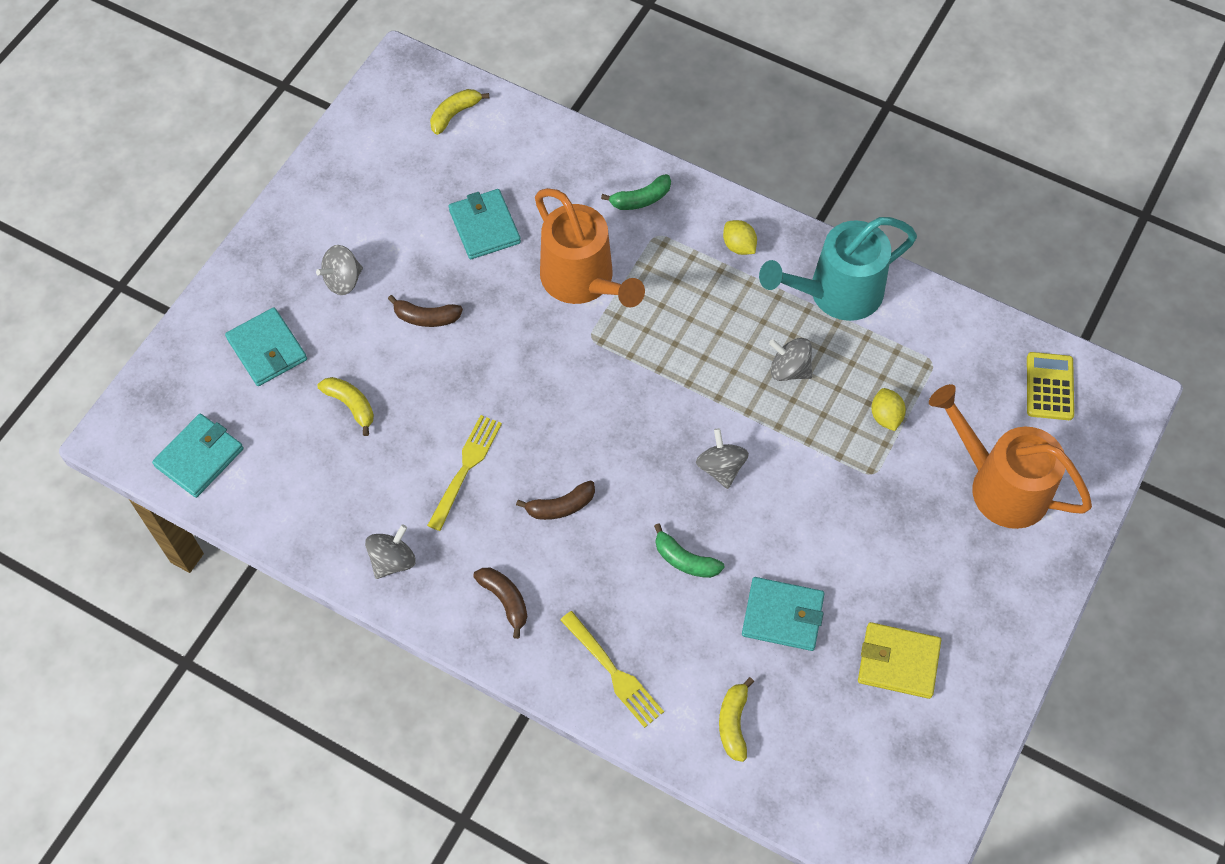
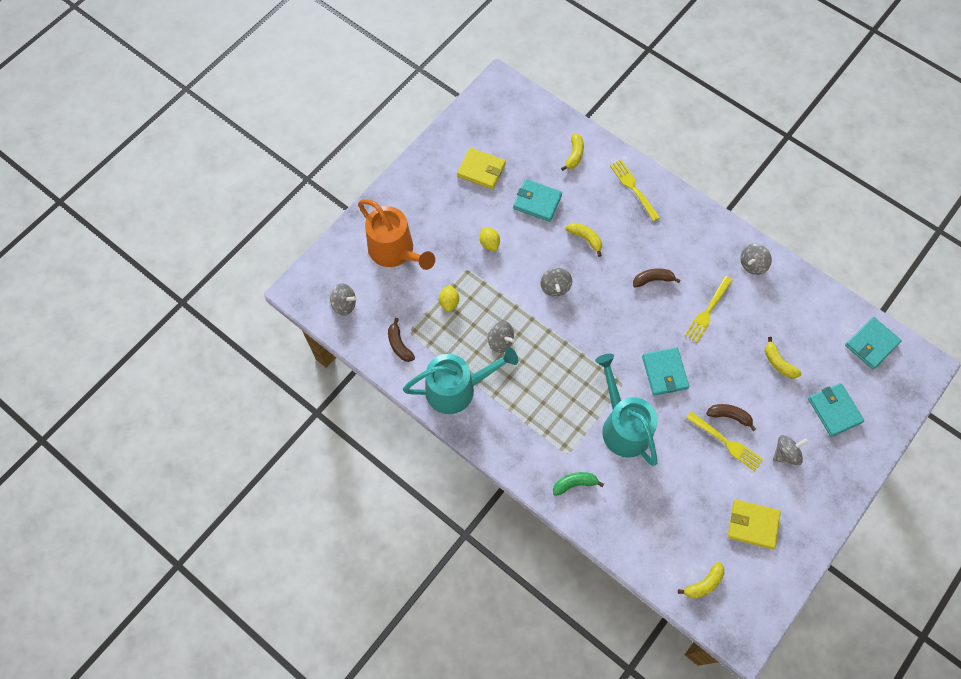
camera: 170 degrees left, 5 degrees up
(390, 187) = (753, 524): none -> yellow wallet
(431, 282) = (725, 442): none -> yellow fork
(484, 226) = (686, 480): turquoise wallet -> turquoise wallet (664, 372)
(505, 600) = (689, 233): brown banana -> brown banana (399, 345)
(583, 281) = (622, 426): orange watering can -> turquoise watering can
(685, 560) = (585, 239): green banana -> yellow banana
(739, 246) = (513, 434): yellow lemon -> yellow lemon (489, 243)
(1049, 386) = (344, 304): yellow calculator -> grey spinning top

